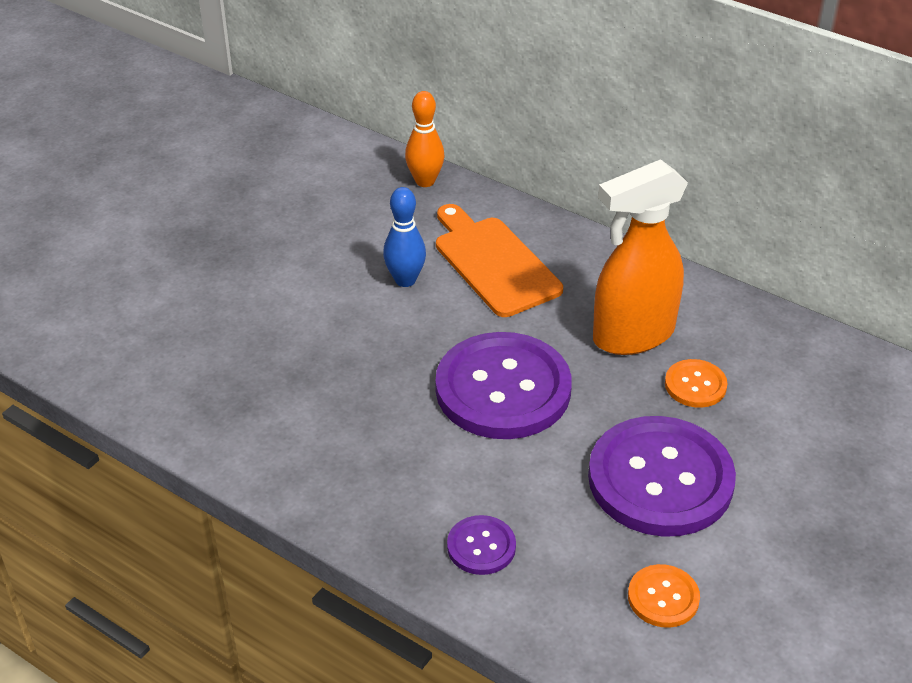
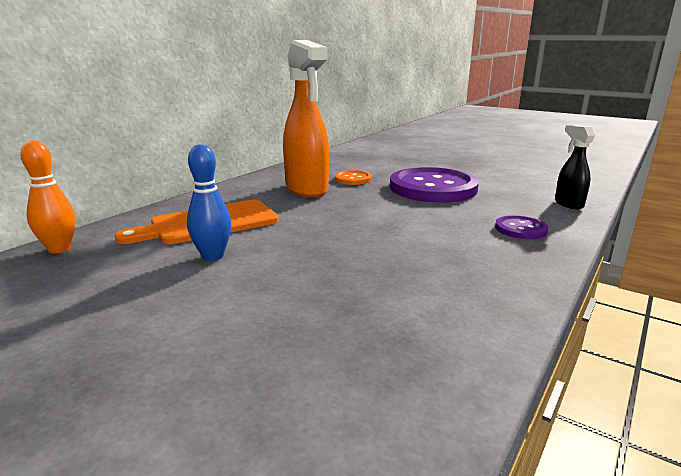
camera: 90 degrees left, 20 degrees down
(503, 389) = (361, 222): purple button -> none
(593, 641) = (568, 204): none -> black spray bottle
(663, 597) = (521, 190): orange button -> none

